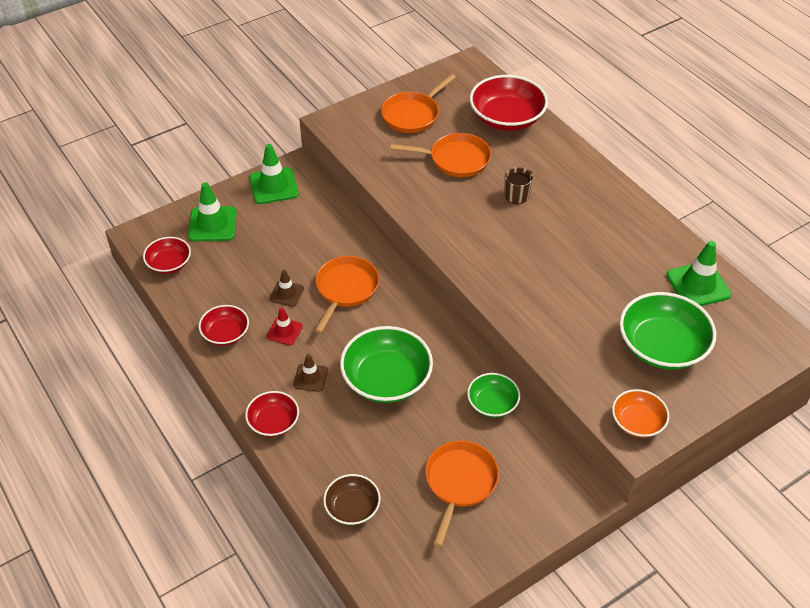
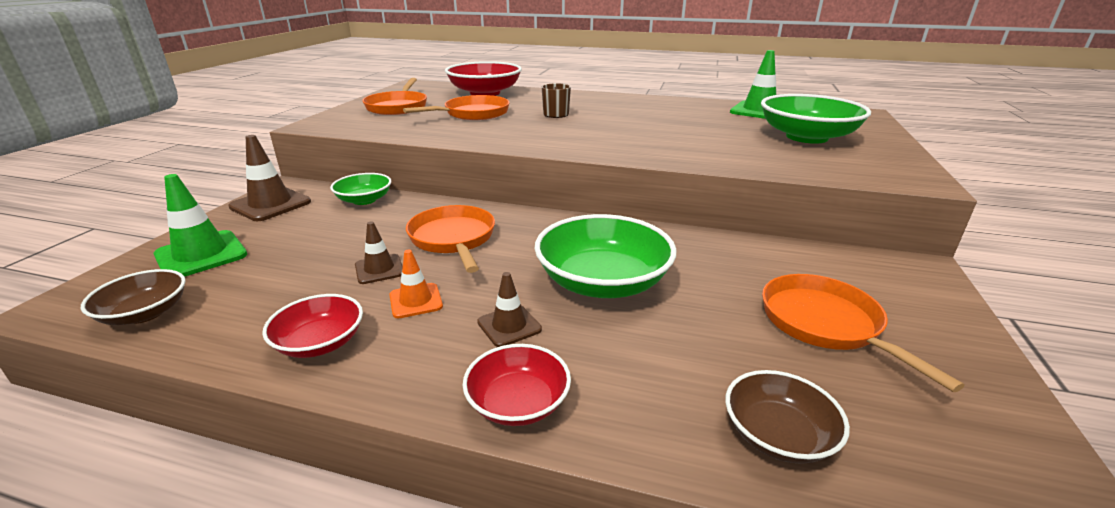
camera: 40 degrees left, 20 degrees down
(169, 263) = (145, 313): red bowl -> brown bowl
(273, 186) = (270, 204): green traffic cone -> brown traffic cone
(284, 331) = (416, 301): red traffic cone -> orange traffic cone
(492, 403) = (730, 249): green bowl -> green bowl (364, 200)
(637, 422) = (892, 172): orange bowl -> none

